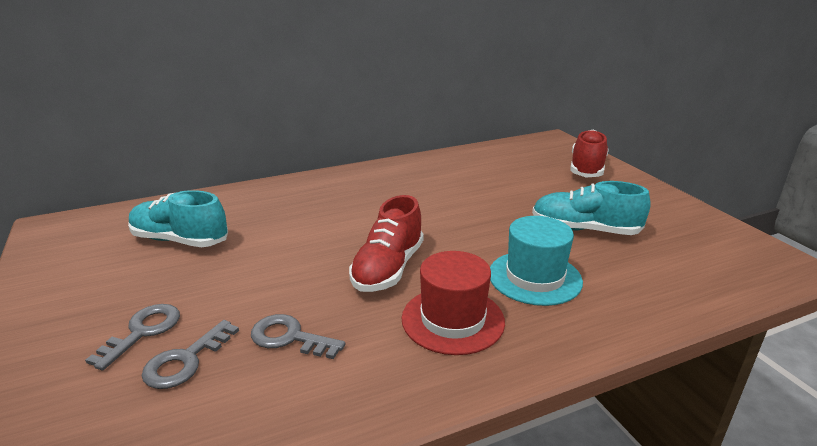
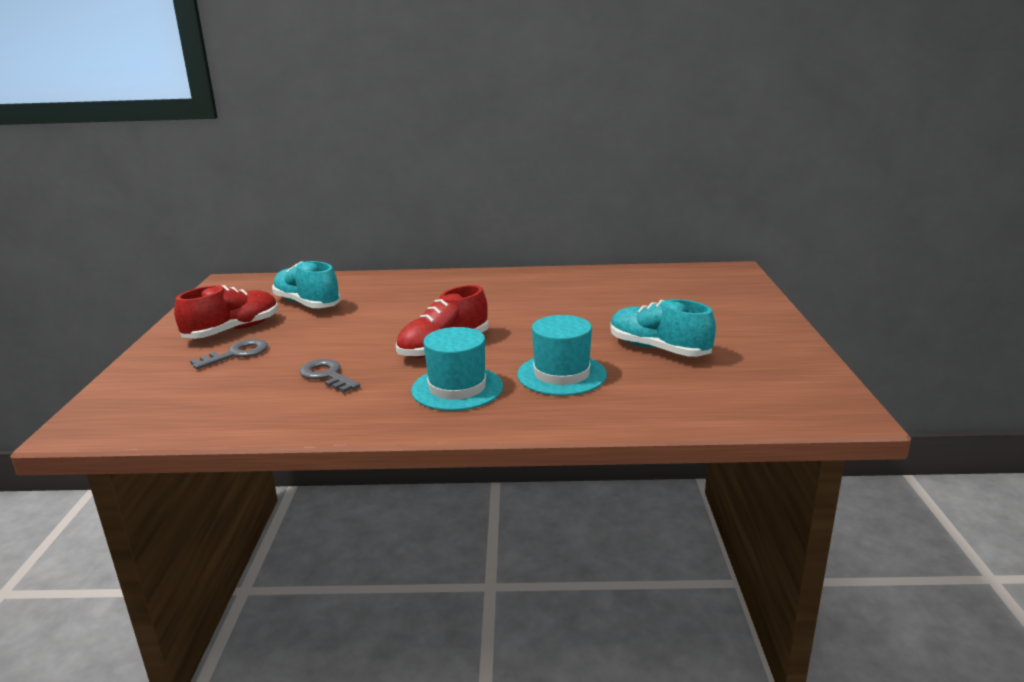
camera: 25 degrees right, 5 degrees down
(186, 360) = (249, 374): grey key -> none
(452, 320) = (457, 388): red hat -> turquoise hat
(587, 168) = (735, 300): red shoe -> red shoe (233, 330)

